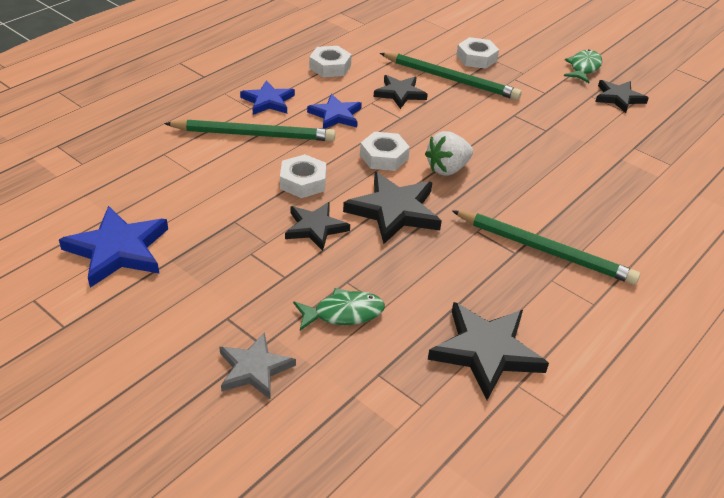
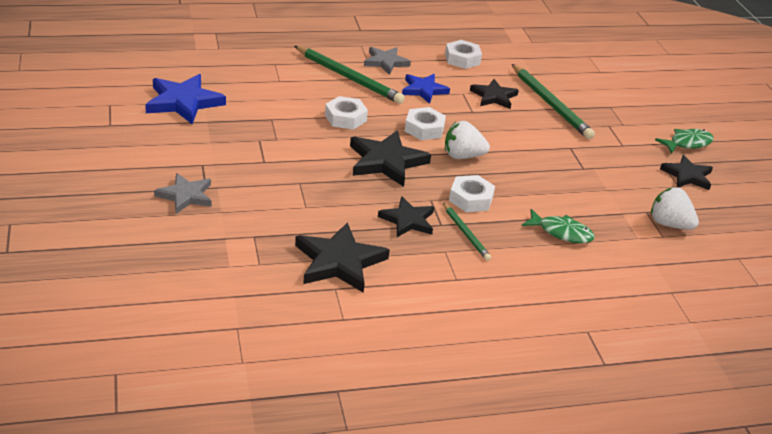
camera: 35 degrees right, 5 degrees down
(268, 101) = (385, 62): blue star -> grey star
(315, 228) = (318, 146): black star -> black star (408, 220)
(343, 313) = (275, 197): green fish -> green fish (561, 232)
(476, 58) = (595, 99): white nut -> white nut (471, 199)
(544, 250) = (466, 233): green pencil -> green pencil, size x0.54
(661, 150) = (669, 224): none -> white strawberry

